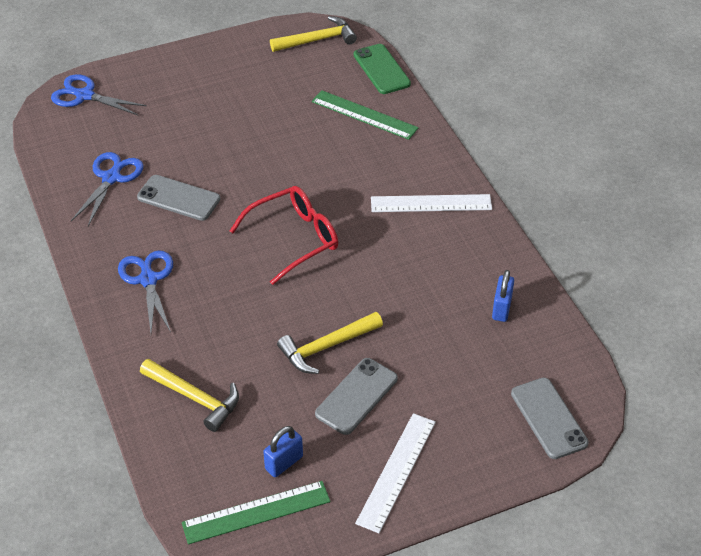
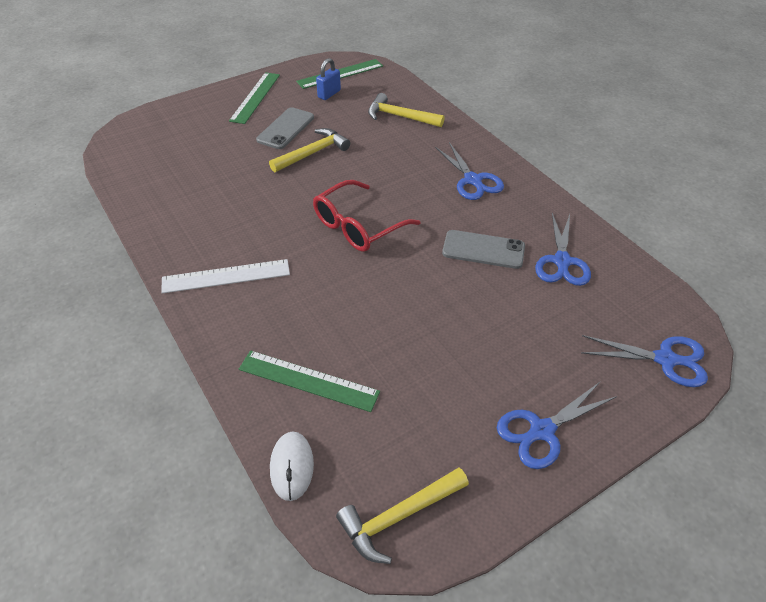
camera: 170 degrees right, 0 degrees up
(205, 67) = (542, 431): none -> blue scissors
(381, 69) = (292, 467): green phone -> white mouse
(396, 471) = (255, 97): white ruler -> green ruler
(501, 308) = (168, 193): blue padlock -> none
(548, 418) = (146, 131): grey phone -> none

